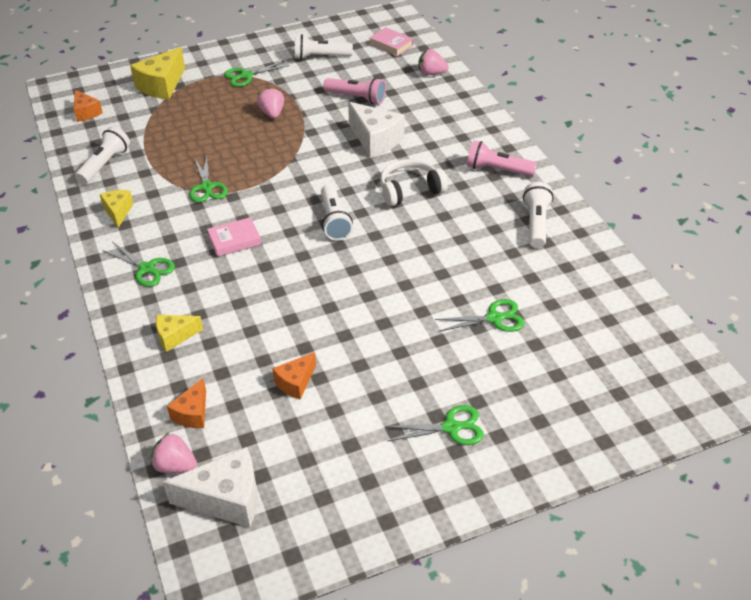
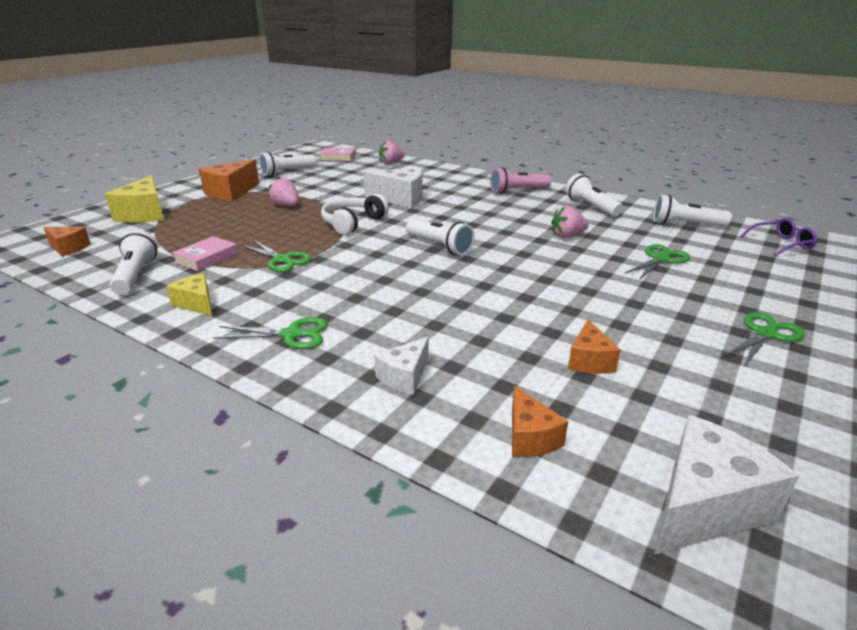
camera: 35 degrees left, 15 degrees down
(175, 336) = (404, 377): yellow cheese -> white cheese
(175, 466) = (593, 504): pink strawberry -> pink strawberry (567, 236)
(234, 240) = (363, 284): pink book -> pink book (206, 258)
(246, 76) = (230, 193): green scissors -> orange cheese
(357, 98) = (350, 184): pink flashlight -> none
(410, 190) = (473, 215): white headphones -> white headphones (353, 223)
(590, 288) = (685, 225): none -> white flashlight
(642, 353) = (781, 244): none -> purple glasses

